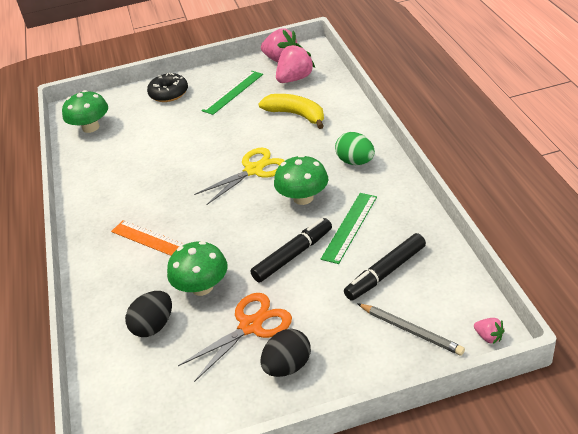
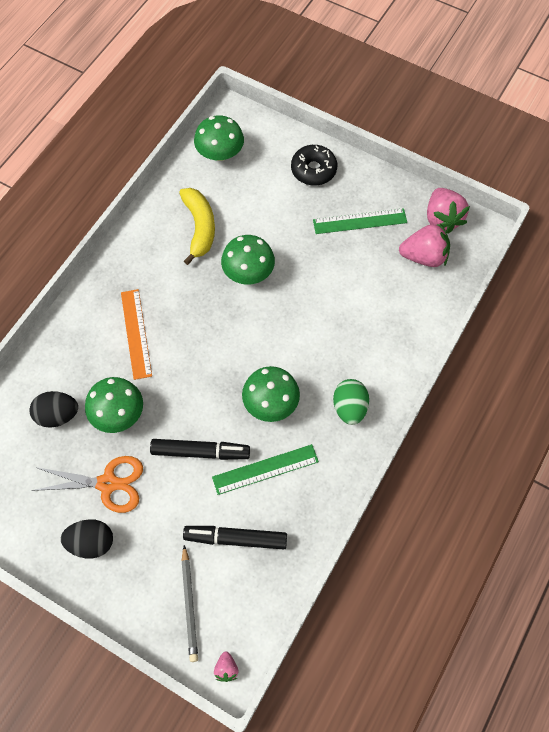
camera: 40 degrees right, 25 degrees up
(193, 158) = (248, 272): none -> green mushroom
(253, 170) = (272, 333): yellow scissors -> none
(296, 115) = (372, 304): yellow banana -> yellow banana (199, 227)

